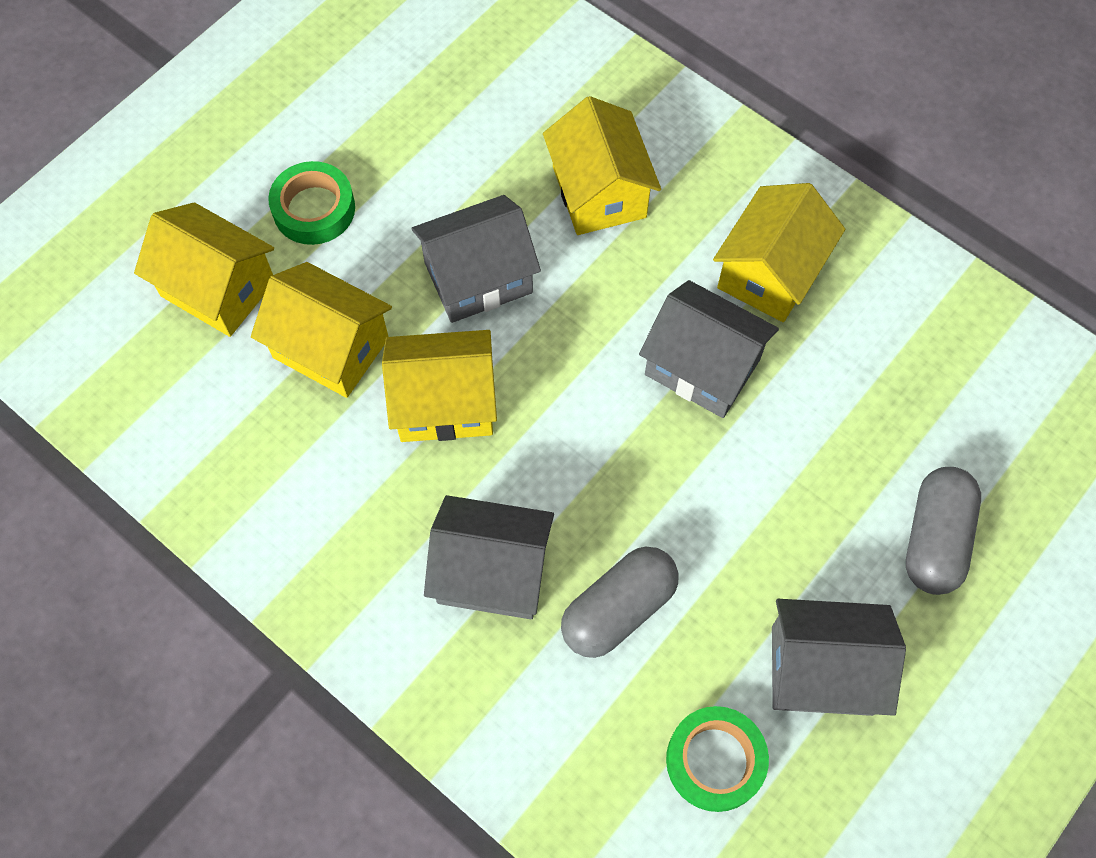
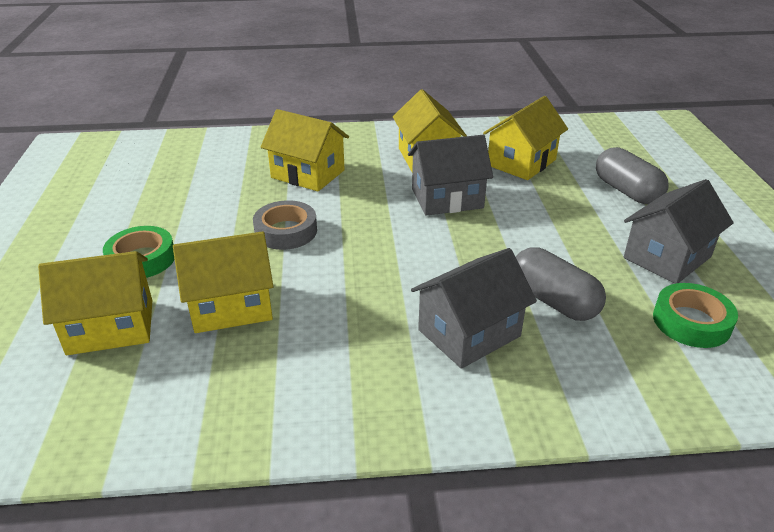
camera: 45 degrees left, 30 degrees down
(445, 403) = (337, 285): yellow house -> yellow house (521, 162)
(478, 278) = (286, 231): grey house -> grey tape
(618, 609) = (553, 301): grey capsule -> grey capsule turned 45 degrees counterclockwise

